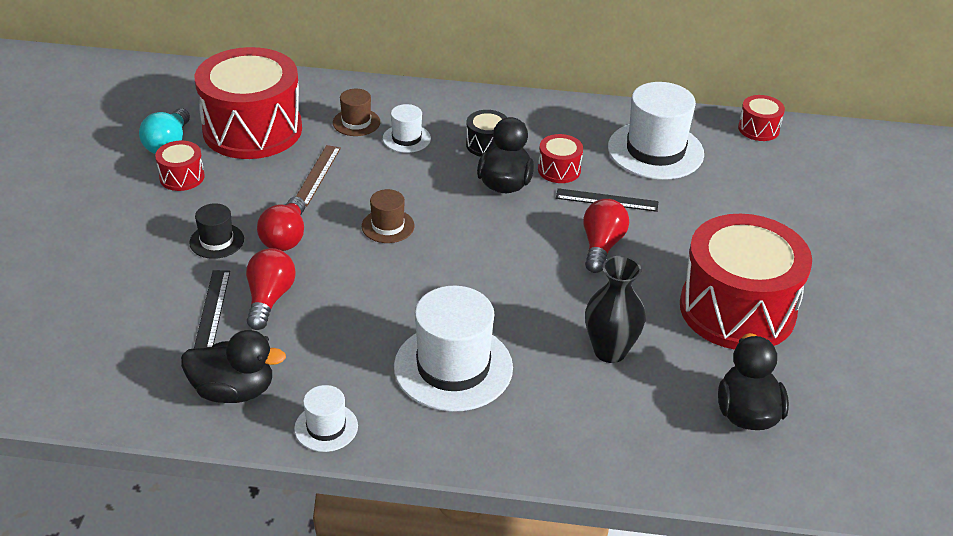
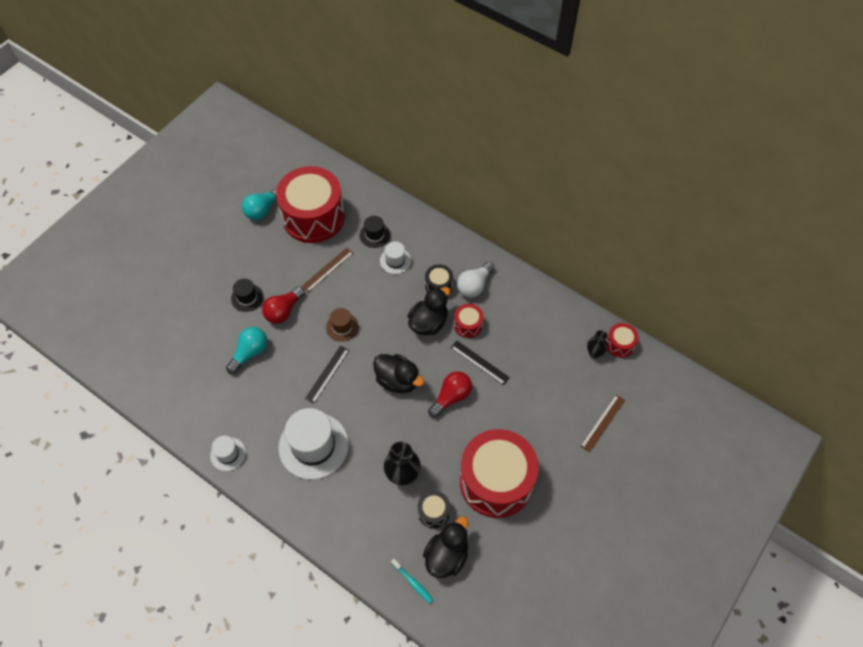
camera: 30 degrees right, 20 degrees up
(182, 177) = (255, 240): red drum -> none
(212, 309) = (218, 346): black ruler -> black ruler (327, 374)
(233, 391) = (198, 408): black duck -> black duck (397, 380)
(269, 299) = (250, 353): red light bulb -> turquoise light bulb
(356, 122) = (374, 235): brown hat -> black hat
(533, 131) = (474, 285): none -> white light bulb
(655, 151) = (538, 335): white hat -> none
(687, 374) = (433, 512): none -> black drum
(730, 463) = (413, 583): none -> turquoise toothbrush
(737, 146) = (594, 353): none -> black vase
(809, 205) = (603, 423): none -> brown ruler

